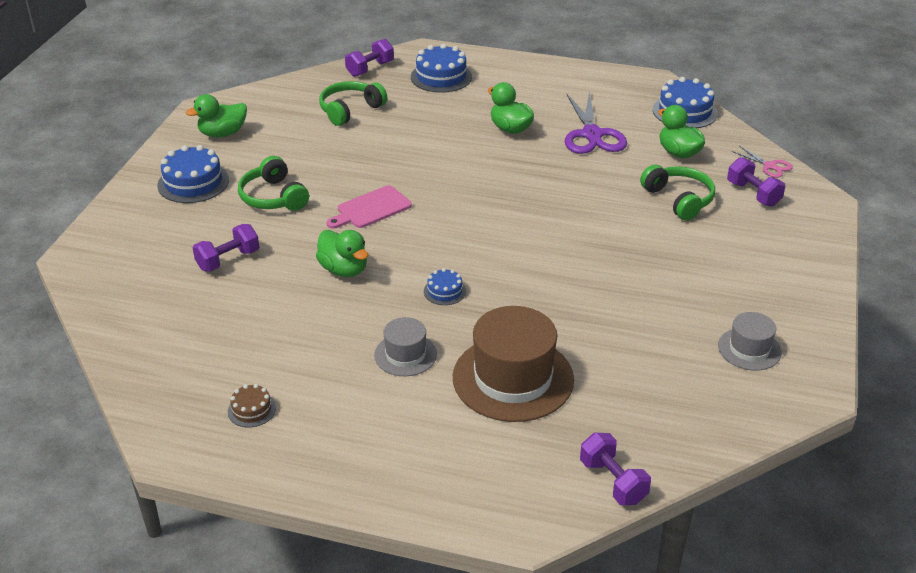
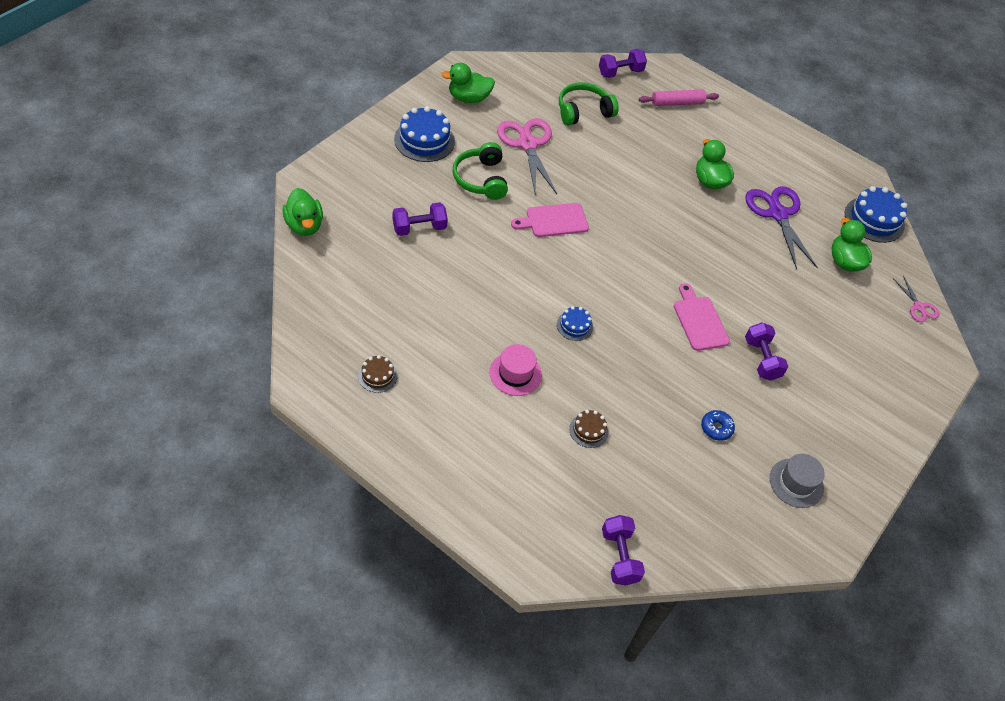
camera: 15 degrees right, 15 degrees up
(307, 153) = (527, 144): none -> pink scissors
(344, 269) = (504, 273): green duck -> green duck (304, 225)
(405, 354) = (515, 373): grey hat -> pink hat
(441, 77) = (677, 103): blue cake -> pink rolling pin
(513, 378) = (588, 430): brown hat -> brown cake
(569, 245) = (699, 321): none -> pink cutting board
(592, 135) = (777, 214): purple scissors -> purple scissors turned 150 degrees clockwise
(642, 330) = (716, 428): none -> blue donut
(679, 199) = (818, 311): green headphones -> none
(753, 194) = (887, 330): purple dumbbell -> purple dumbbell (761, 359)

